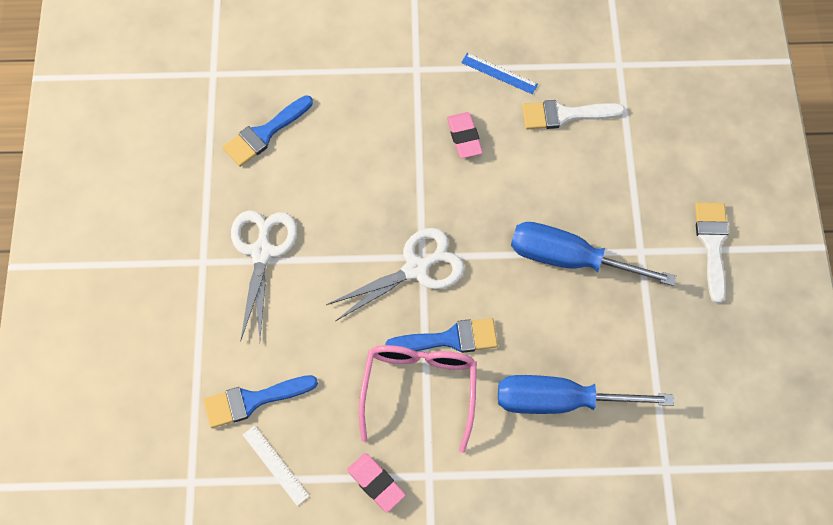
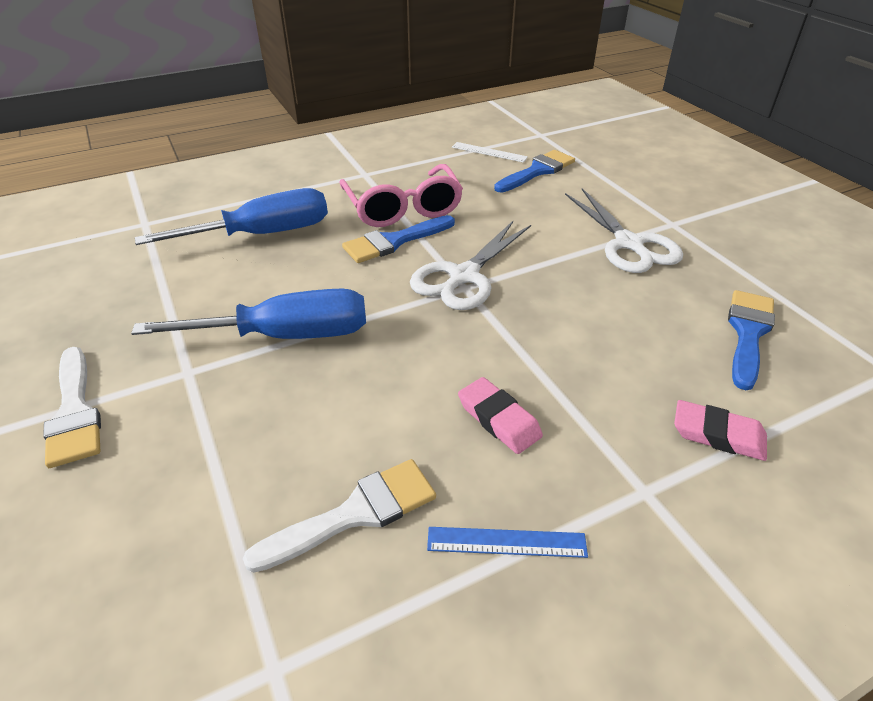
camera: 155 degrees right, 25 degrees down
(376, 483) = (405, 162): pink eraser -> pink eraser (718, 435)

